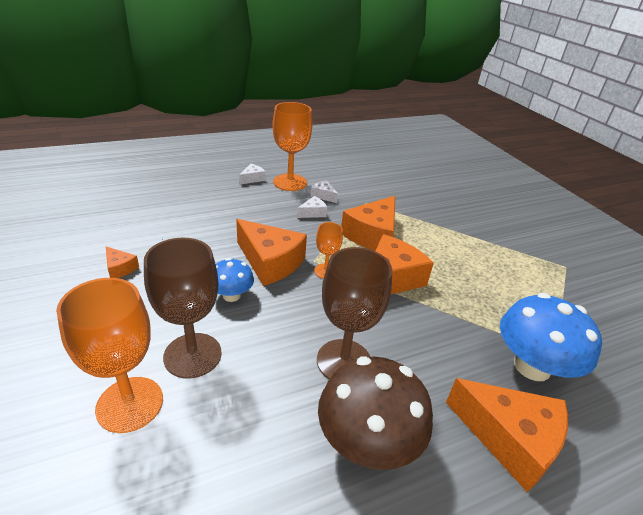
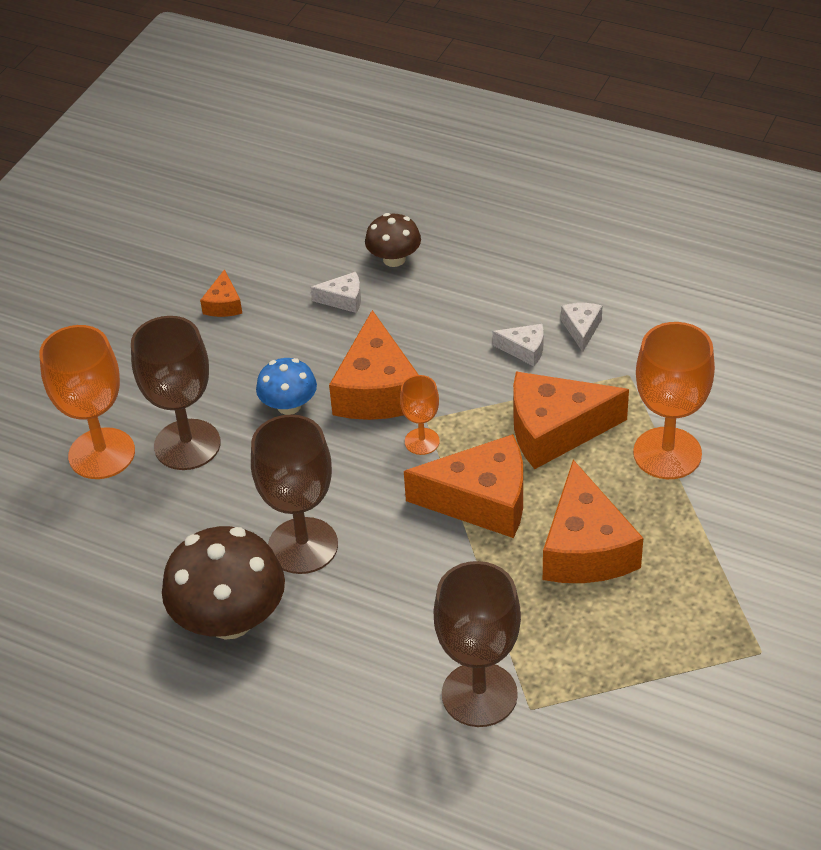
camera: 55 degrees right, 10 degrees up
(199, 207) = (394, 259): none -> brown mushroom
(252, 179) = (521, 244): white cheese -> white cheese (343, 299)
(290, 182) = (566, 278): orange goblet -> orange goblet (667, 453)
(509, 439) = (345, 716): orange cheese -> orange cheese (586, 548)
(532, 366) = (479, 694): blue mushroom -> brown goblet

